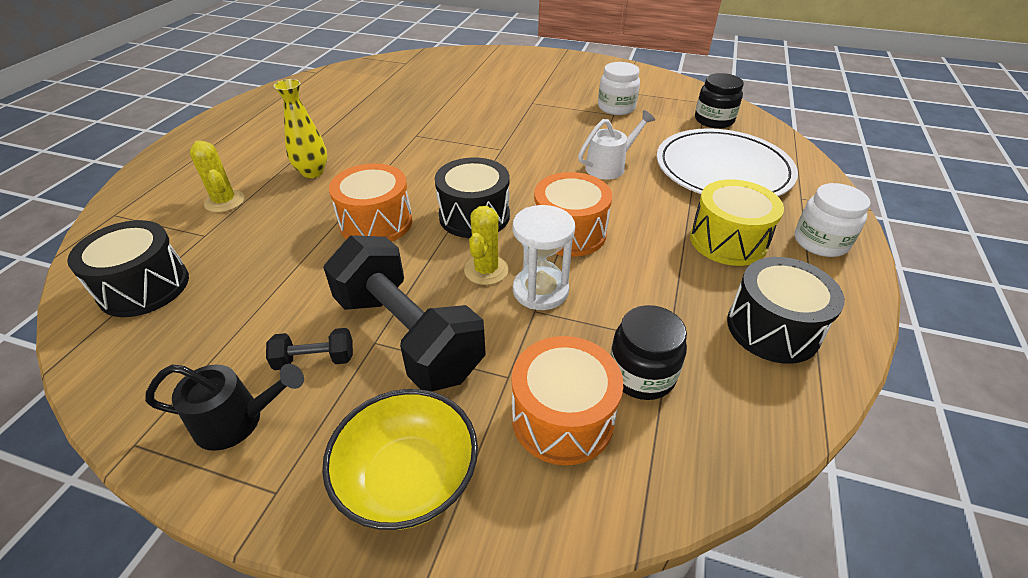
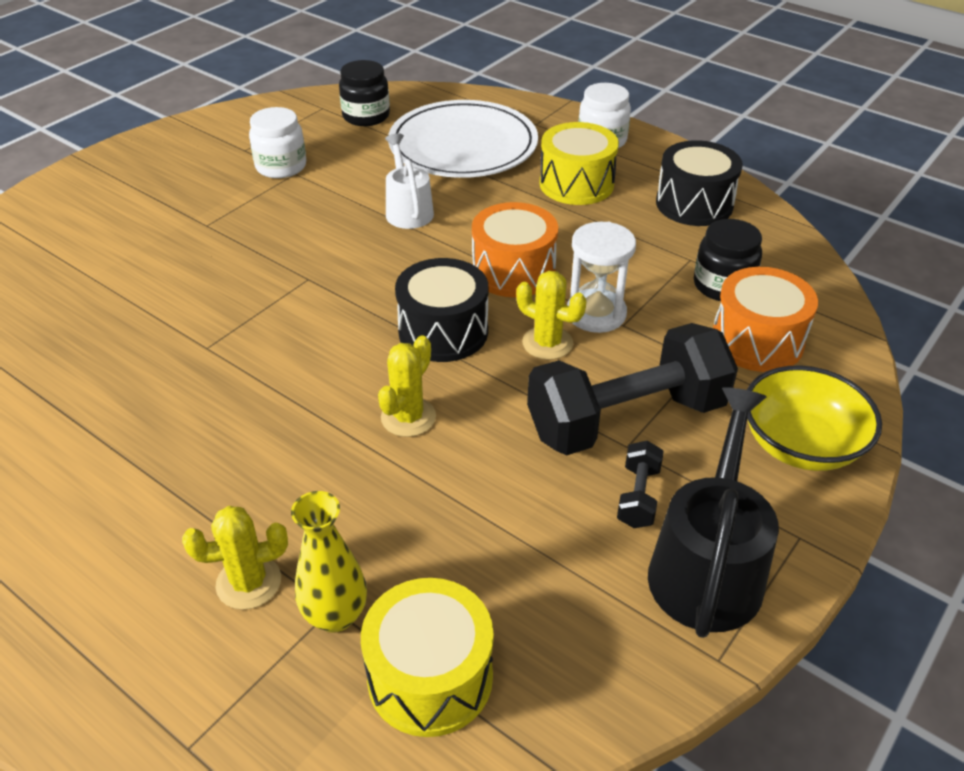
camera: 70 degrees left, 0 degrees up
(144, 287) = (430, 677): black drum -> yellow drum
(239, 421) = (707, 564): black watering can -> black watering can, size x1.60
(313, 172) = (233, 470): yellow vase -> yellow vase (335, 615)
(376, 223) = (408, 417): orange drum -> yellow cactus

